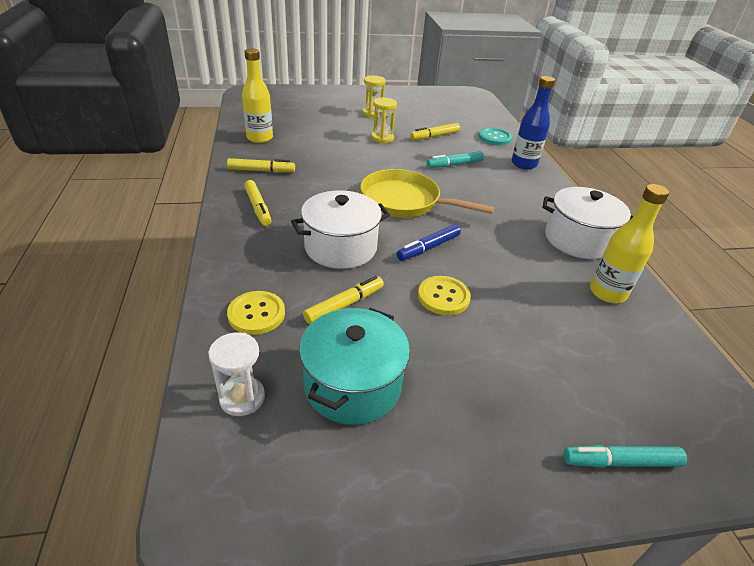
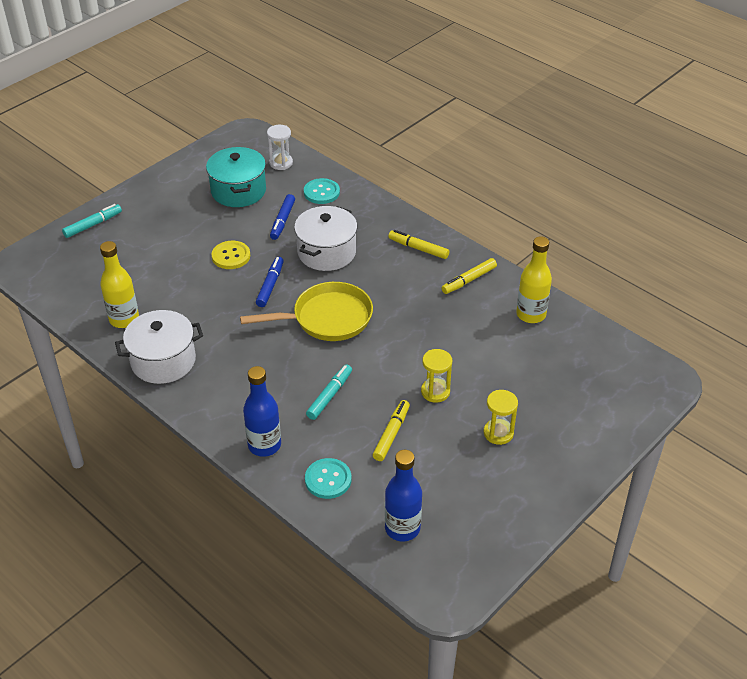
camera: 145 degrees right, 5 degrees up
(256, 314) = (321, 192): yellow button -> turquoise button
(344, 305) = (282, 221): yellow marker -> blue marker
(470, 112) = (402, 528): none -> blue bottle

